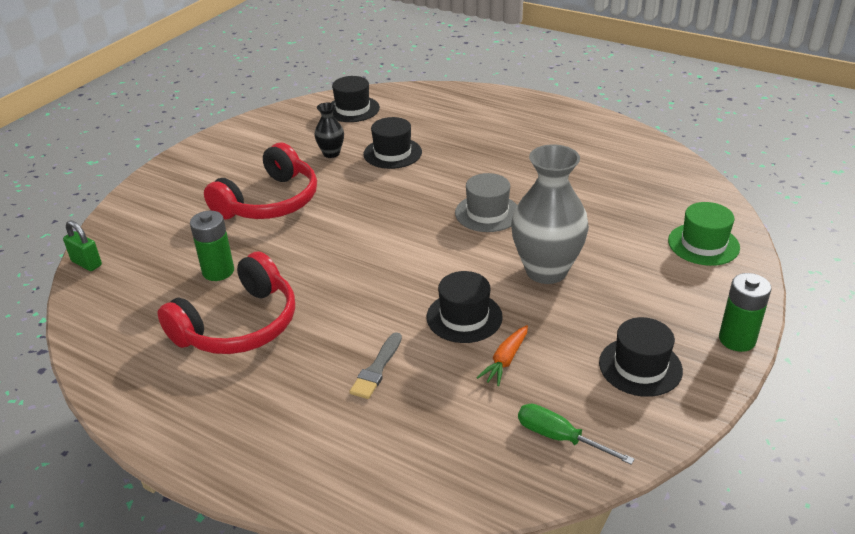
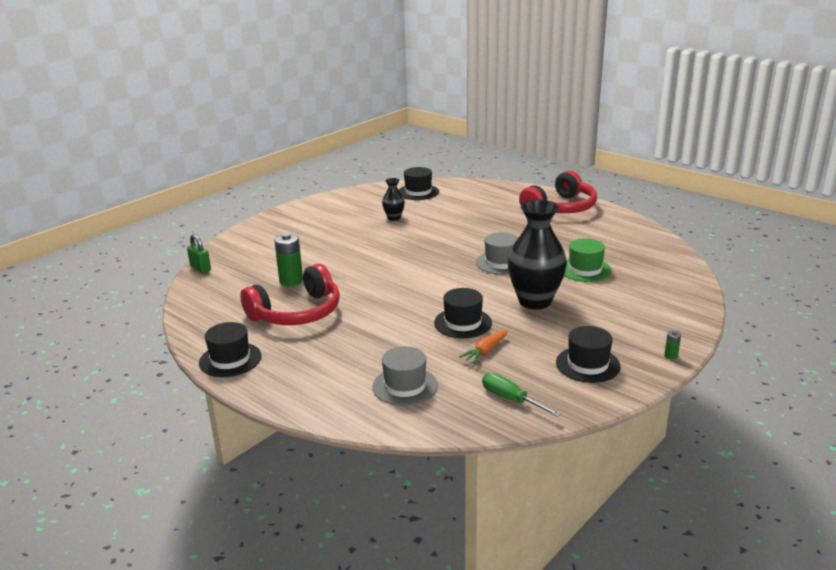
camera: 10 degrees right, 10 degrees down
(269, 202) = (339, 243): red headphones -> red headphones (560, 208)
(377, 369) = (388, 347): grey brush -> none
(392, 153) = (440, 221): black hat -> black hat (230, 359)
(415, 434) = (405, 386): none -> grey hat
(546, 271) = (535, 301): grey vase -> black vase
(703, 244) = (666, 296): green hat -> green hat (585, 270)
(737, 339) = (671, 356): green battery -> green battery, size x0.46

